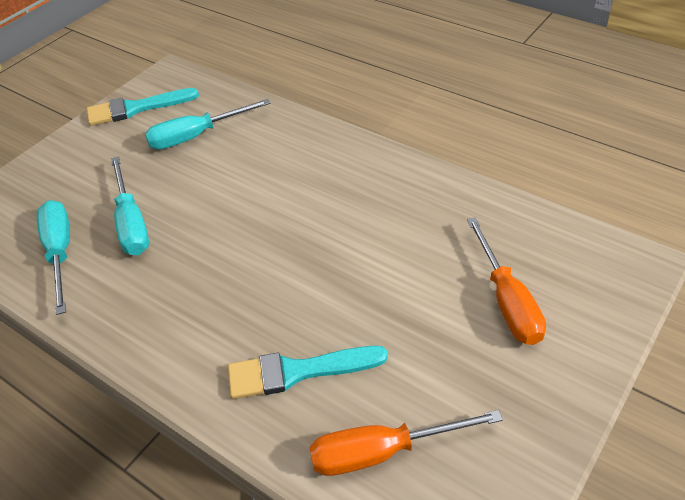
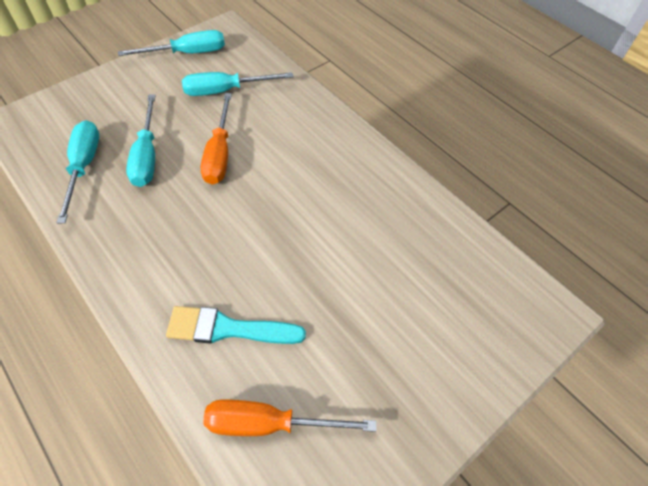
camera: 10 degrees right, 10 degrees up
(136, 108) = (187, 53): turquoise brush -> turquoise screwdriver
(507, 301) = (424, 315): orange screwdriver -> orange screwdriver (219, 154)

